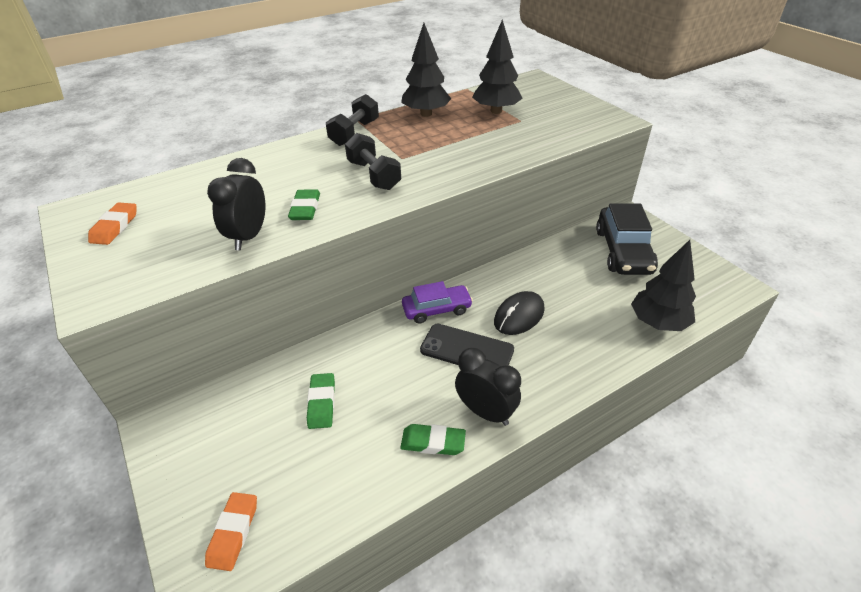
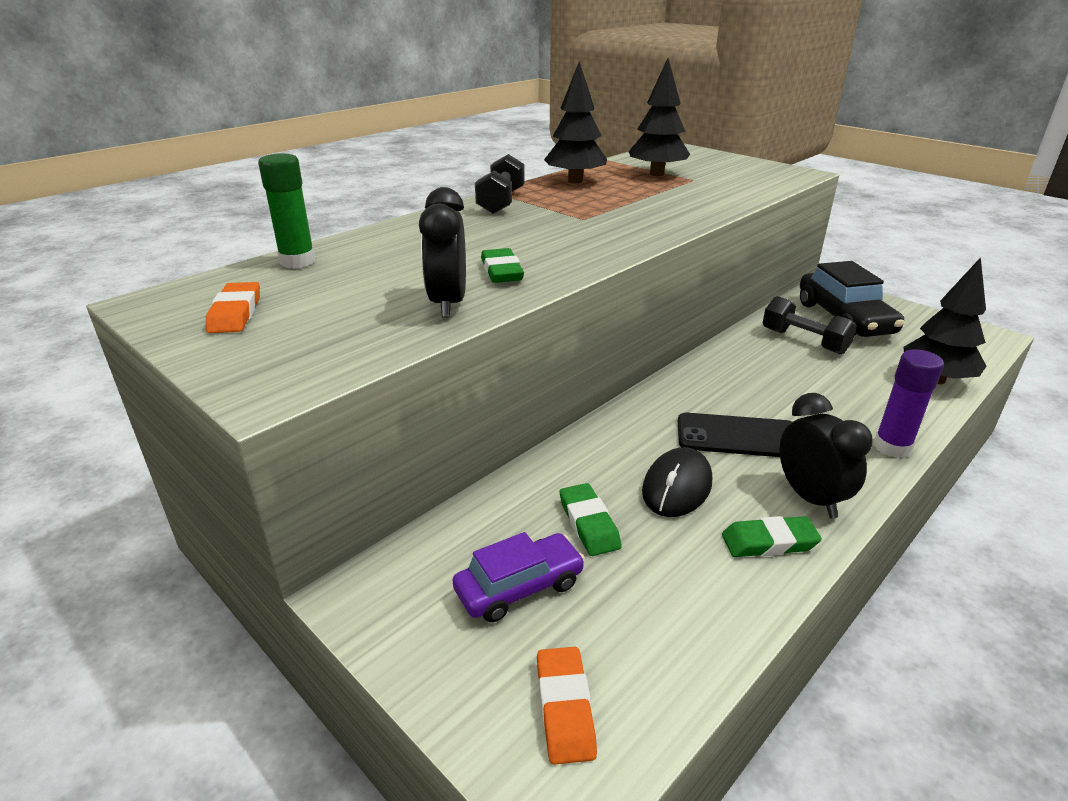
camera: 15 degrees left, 10 degrees down
(180, 181) = (297, 261): none -> green glue stick
(374, 175) = (563, 235): black dumbbell -> black dumbbell (804, 341)
(437, 309) = (670, 400): purple car -> purple car (519, 587)
(485, 412) = (810, 498): black clock -> black clock turned 45 degrees clockwise
(519, 315) = (774, 393): black mouse -> black mouse (677, 487)
(577, 380) = (892, 447): none -> purple glue stick

